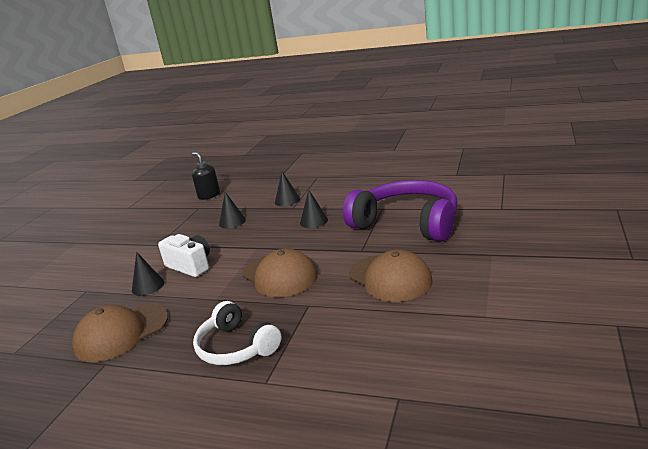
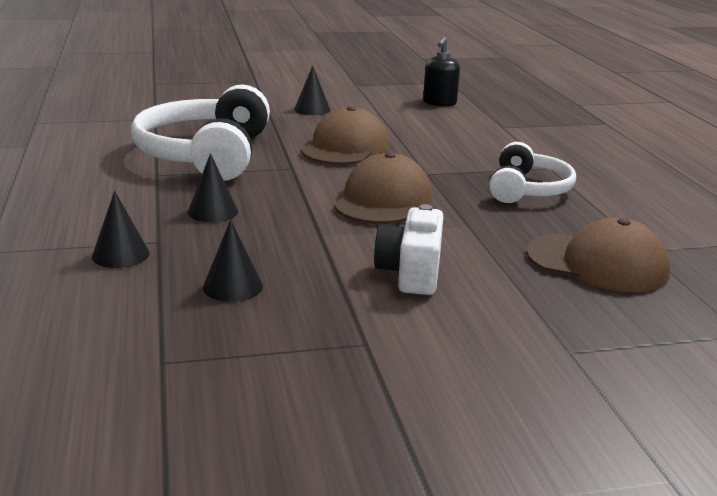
camera: 125 degrees left, 0 degrees up
(148, 286) = (494, 289): black cone -> black cone (312, 109)
(209, 195) = (78, 375): black soap dispenser -> black soap dispenser (439, 103)
(407, 223) = (206, 155): purple headphones -> white headphones

